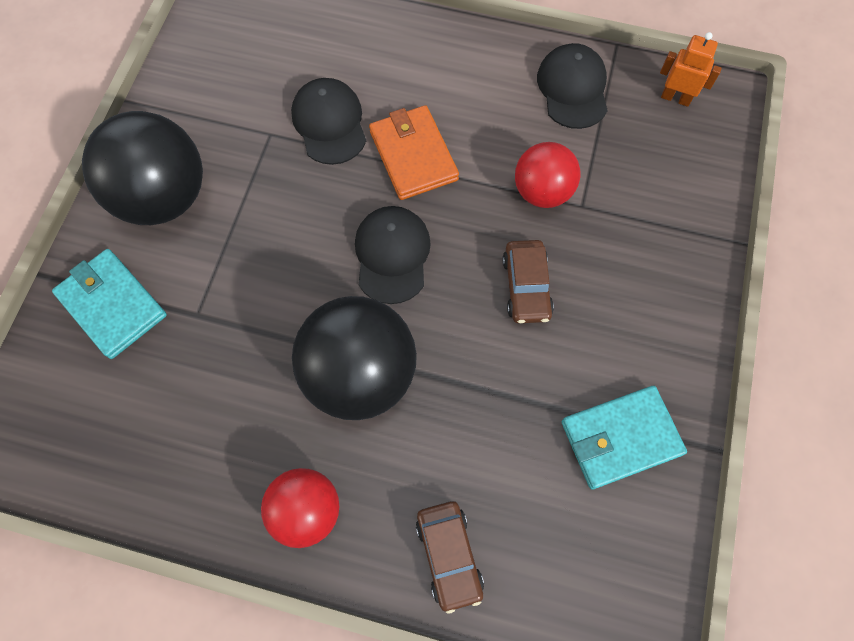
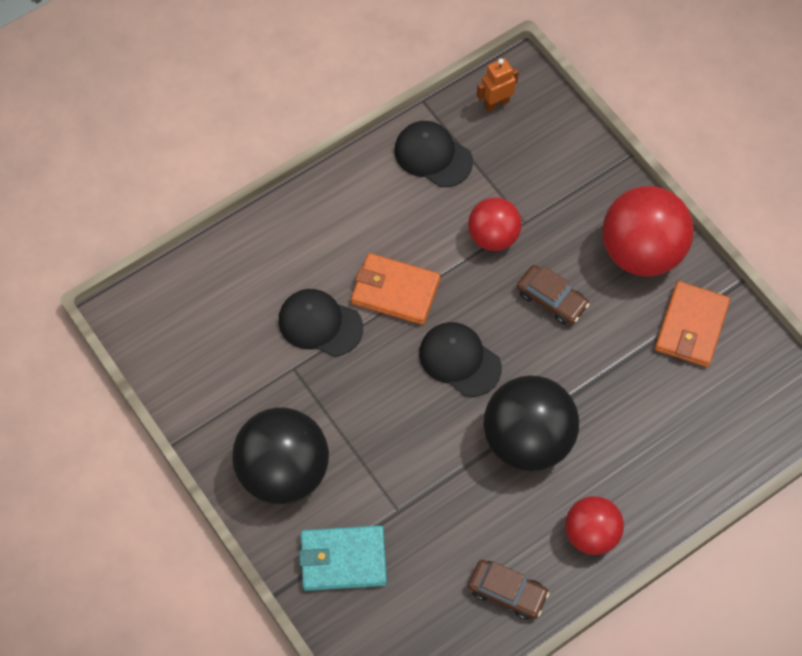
camera: 50 degrees left, 5 degrees down
(449, 555) = (683, 474): brown car -> brown car (507, 592)
(620, 438) = (691, 326): turquoise wallet -> orange wallet
(654, 329) = (641, 252): none -> red ball

